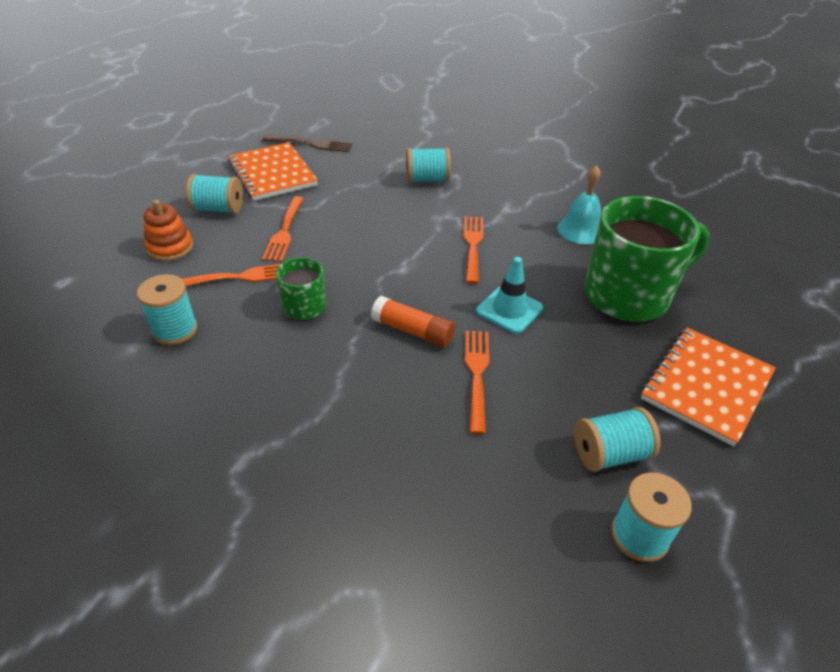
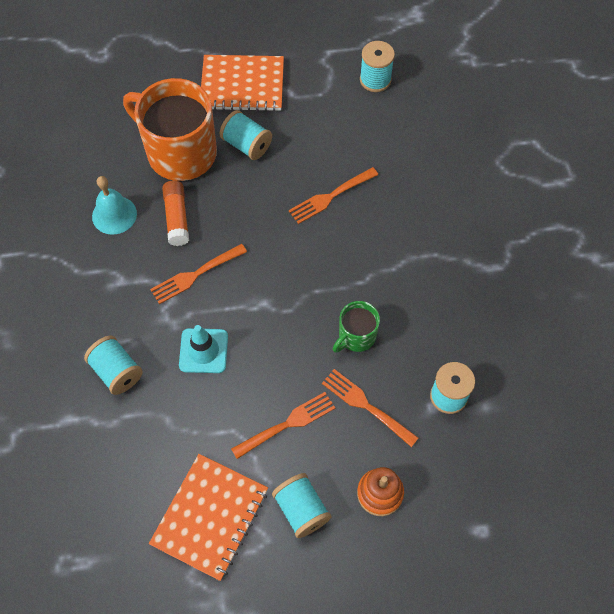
camera: 125 degrees left, 20 degrees up
(310, 144) = (125, 532): brown fork -> none
(413, 331) = (323, 253): orange glue stick -> orange glue stick (177, 218)
(509, 310) = (254, 211): turquoise traffic cone -> turquoise traffic cone (203, 351)
(609, 454) = (335, 109): turquoise spool -> turquoise spool (246, 145)
(629, 295) = (179, 152): green mug -> orange mug

